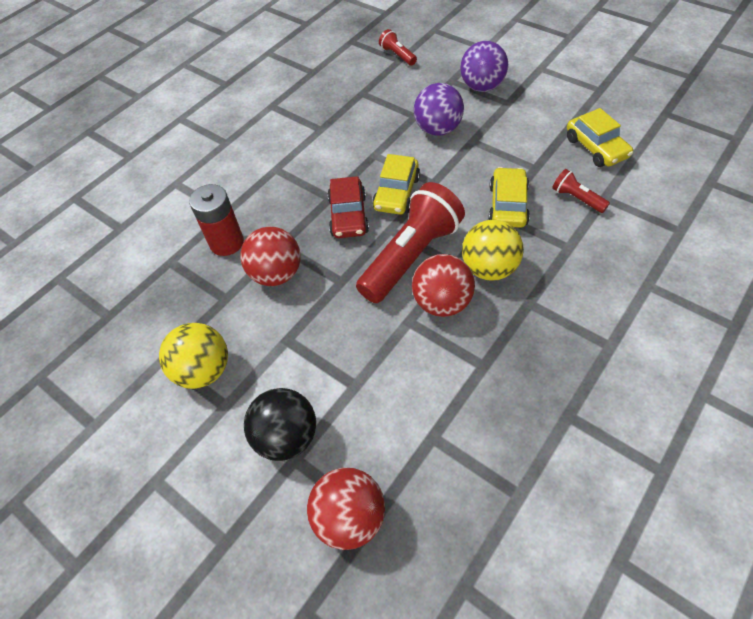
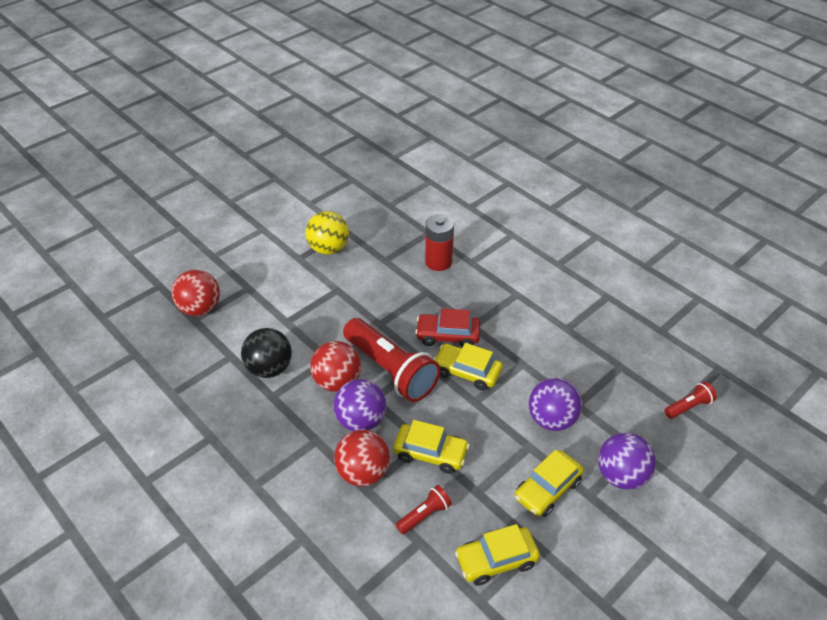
camera: 95 degrees right, 10 degrees down
(276, 274) = (398, 287): red ball -> red ball (363, 472)
(287, 436) = (264, 285): black ball -> black ball (269, 368)
(489, 268) = (361, 421): yellow ball -> purple ball
(513, 125) = (547, 489): none -> yellow car

